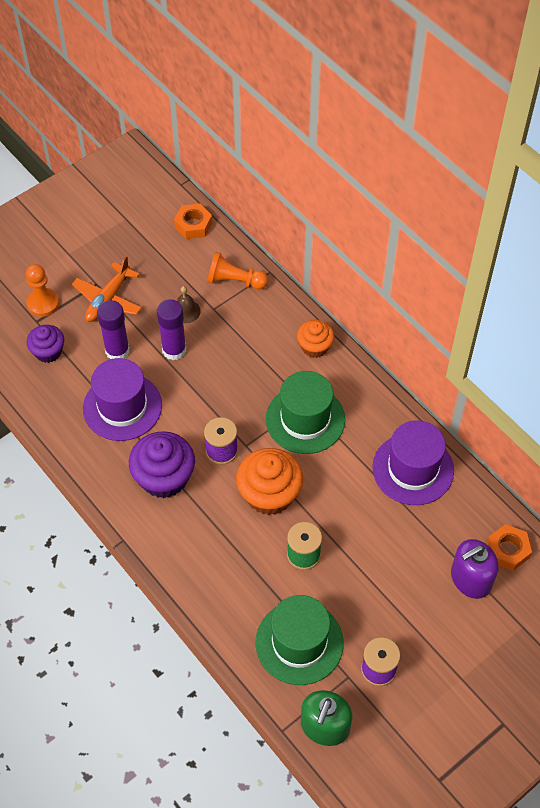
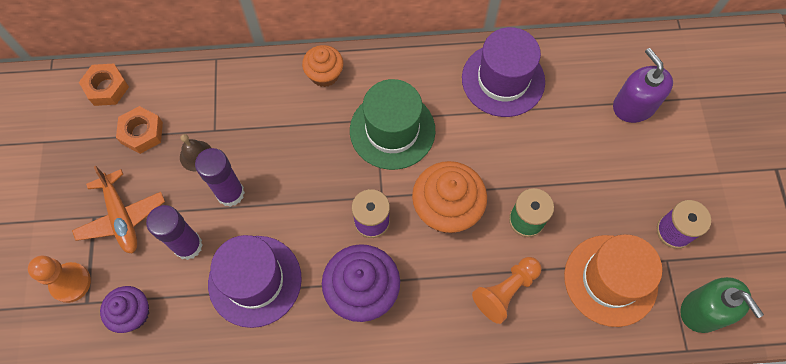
camera: 55 degrees left, 10 degrees up
(235, 281) = (200, 93): orange pawn -> orange pawn (505, 291)
(299, 642) = (610, 280): green hat -> orange hat
(470, 579) = (634, 106): purple soap dispenser -> purple soap dispenser turned 150 degrees clockwise
(508, 550) = (625, 62): orange nut -> orange nut (142, 133)

